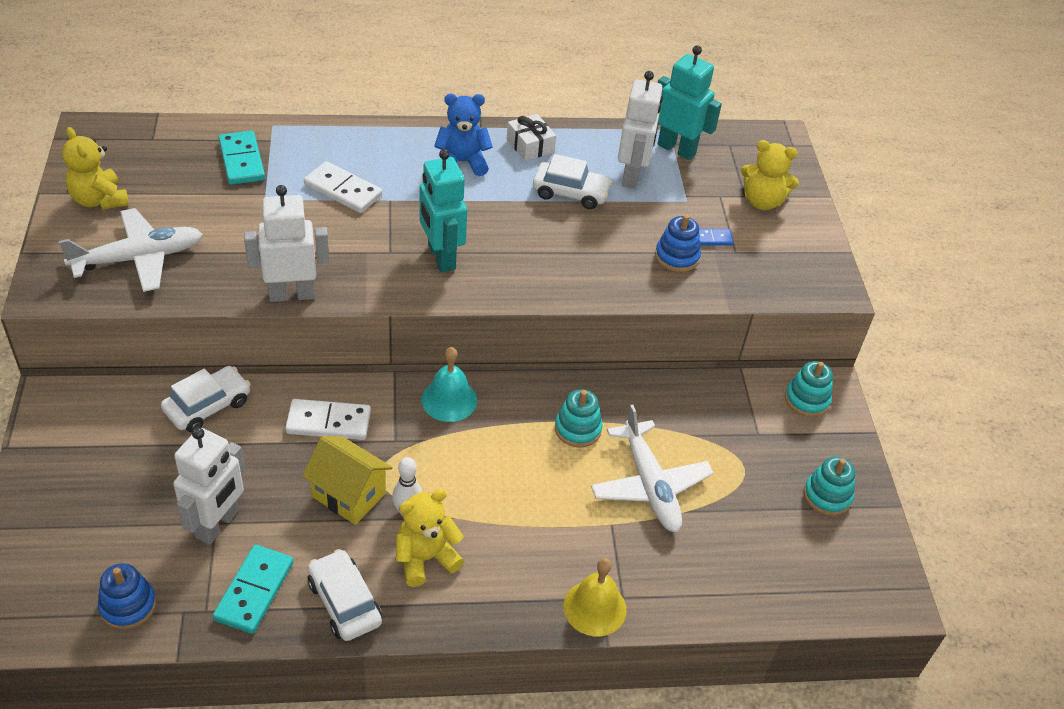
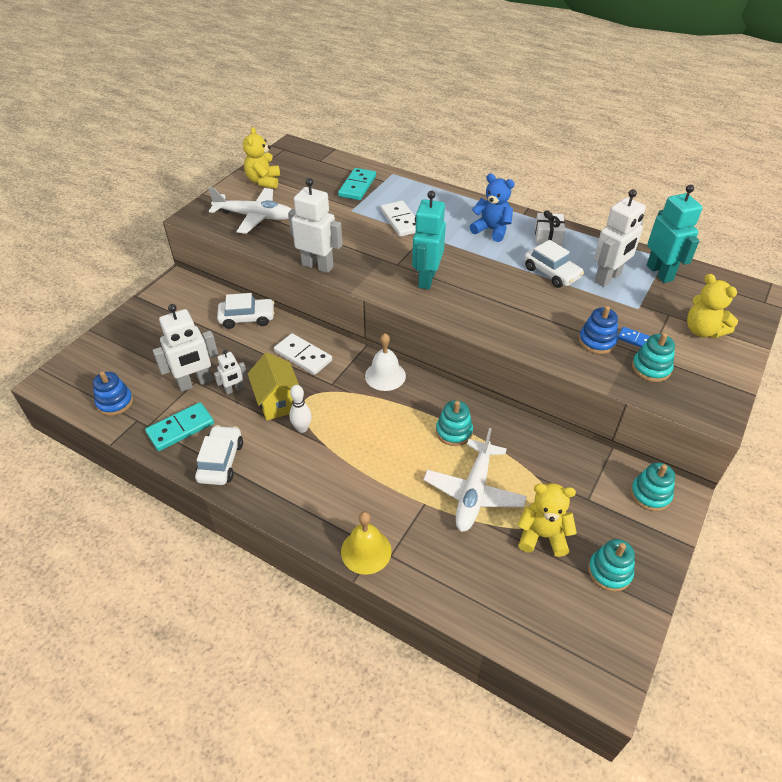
camera: 40 degrees right, 0 degrees up
(278, 507) = (234, 389): none -> white robot
(425, 558) = (288, 461): yellow teddy bear -> yellow teddy bear (542, 535)
(449, 400) = (385, 375): turquoise bell -> white bell
(747, 265) = (651, 368): none -> turquoise stacking toy

